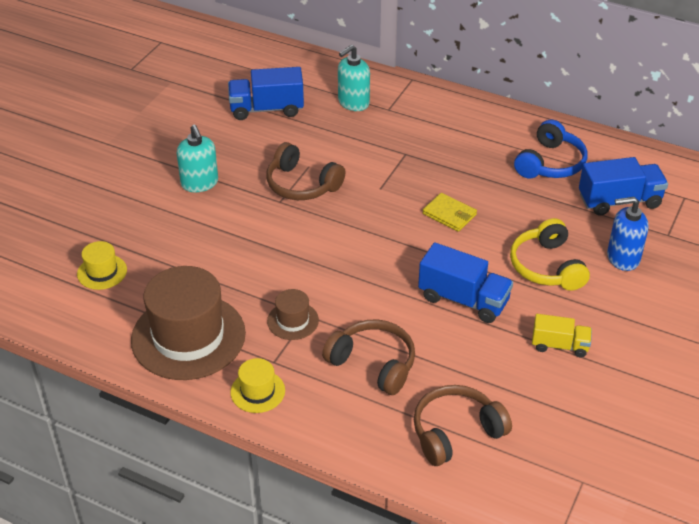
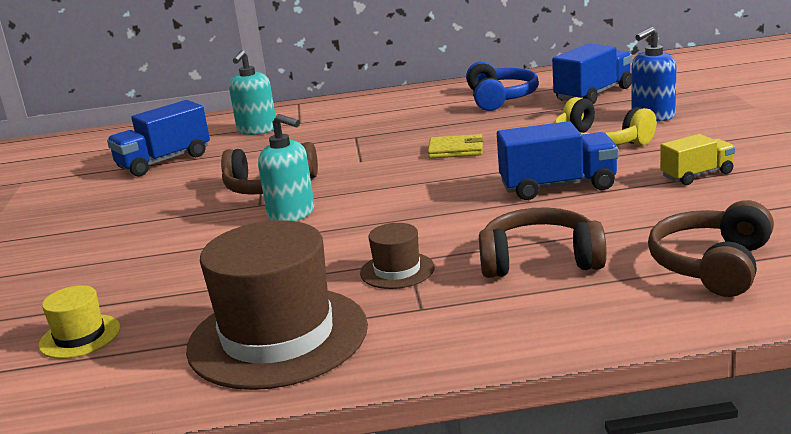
camera: 30 degrees left, 20 degrees down
(199, 183) = (141, 227): turquoise soap dispenser -> turquoise soap dispenser (292, 214)
(257, 391) = (437, 339): yellow hat -> none

